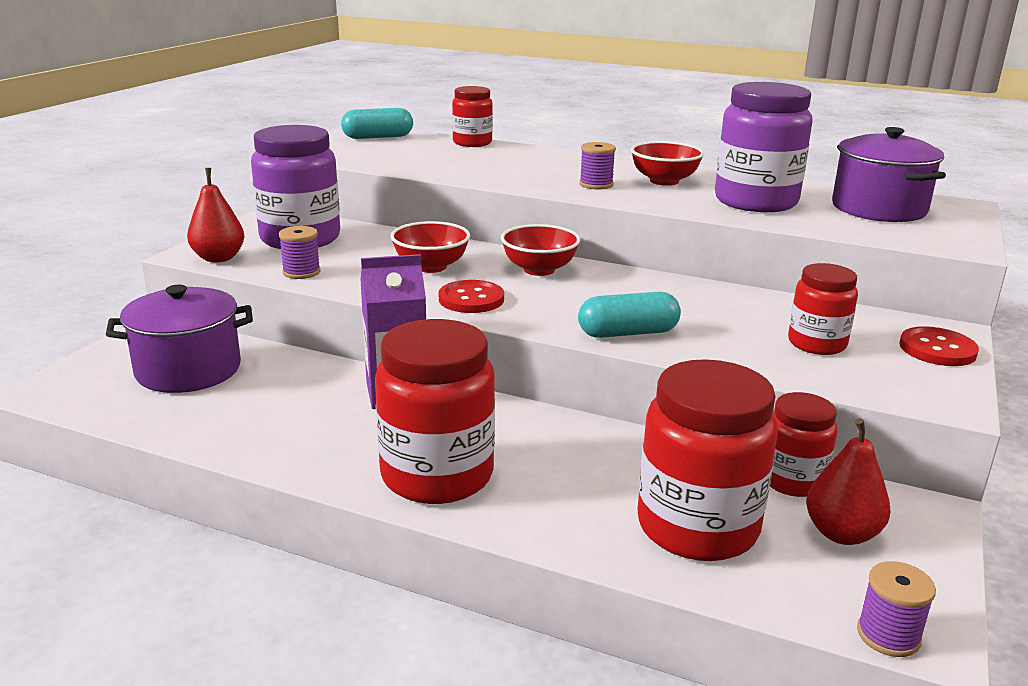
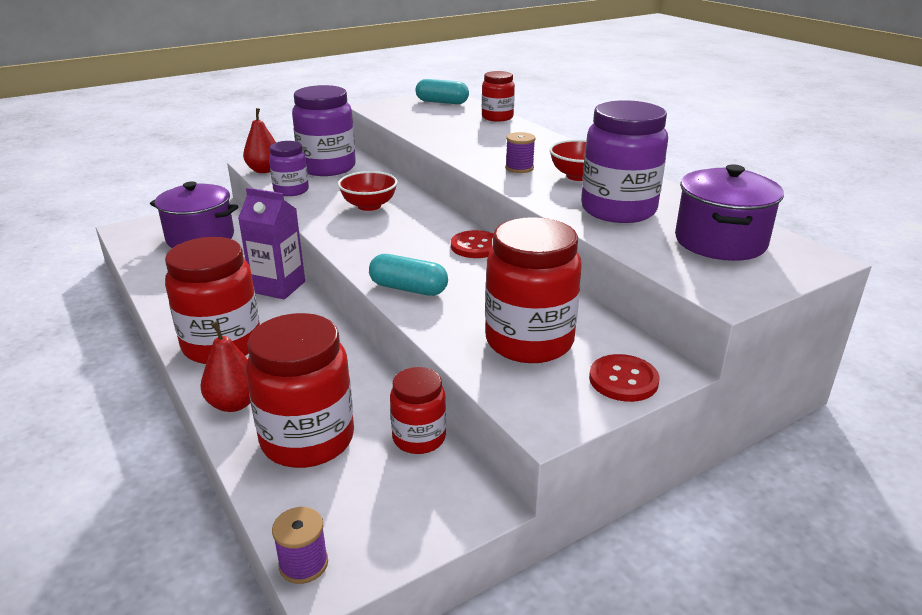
camera: 35 degrees right, 5 degrees up
(301, 272) = (291, 190): purple spool -> purple jar
(471, 299) = (354, 235): red button -> red button (475, 246)
(539, 270) = (433, 226): red bowl -> none
(817, 344) = (529, 341): red jar -> red jar, size x1.74
(841, 533) = (389, 487): red pear -> red pear (234, 403)

